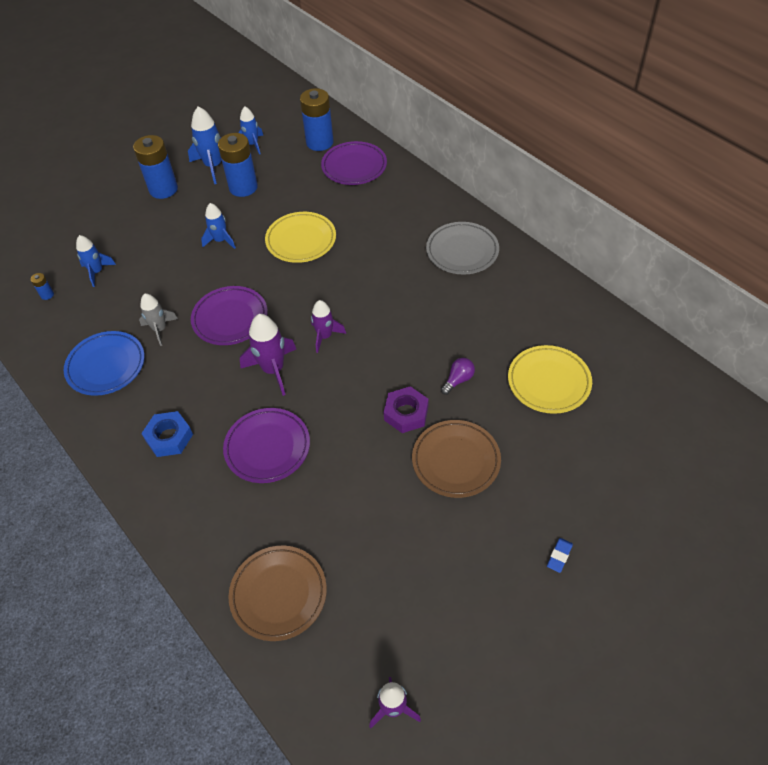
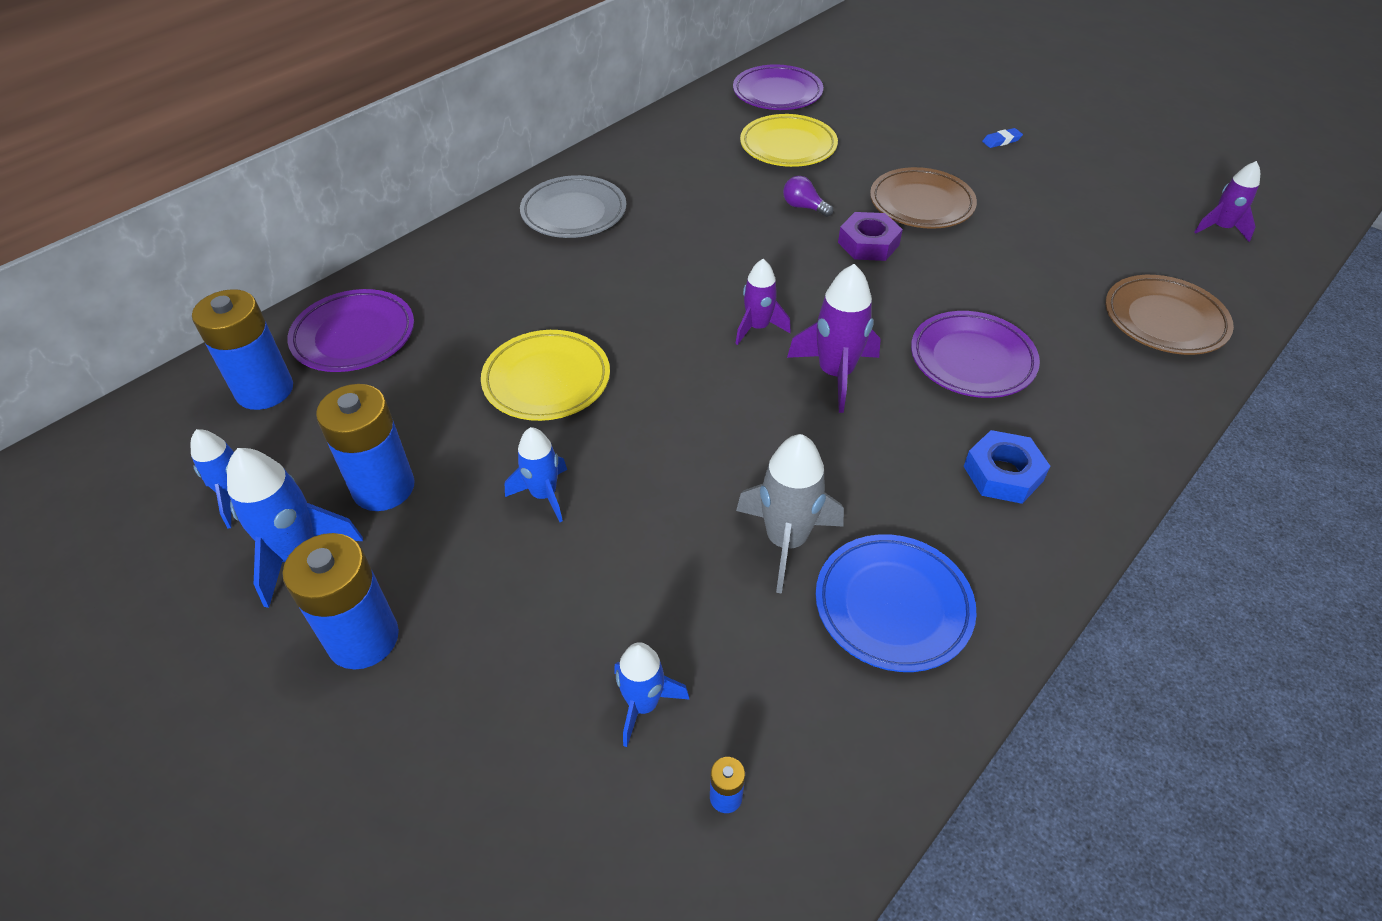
camera: 100 degrees left, 5 degrees down
(160, 329) = (786, 541): grey rocket -> grey rocket, size x1.53
(230, 318) = (742, 443): purple plate -> purple plate (777, 93)
(559, 556) = (1001, 141): blue eraser -> blue eraser turned 45 degrees counterclockwise

